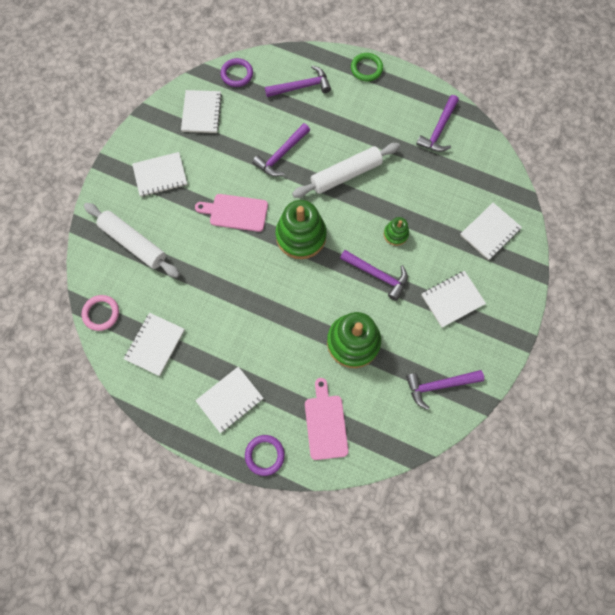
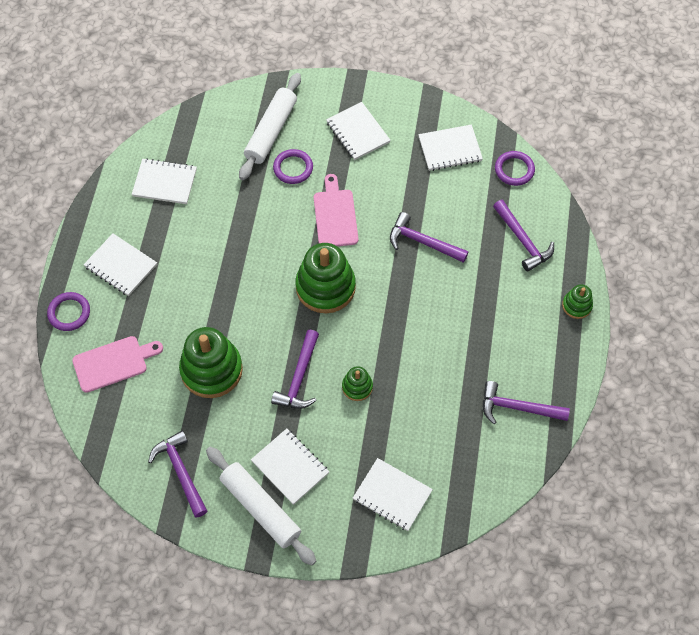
camera: 75 degrees right, 10 degrees down
(101, 313) = (186, 127): pink ring -> none
(178, 234) = (293, 168): none -> purple ring
(346, 174) = (419, 316): white rolling pin -> white rolling pin (261, 508)
(366, 69) = (577, 305): green ring -> green stacking toy

